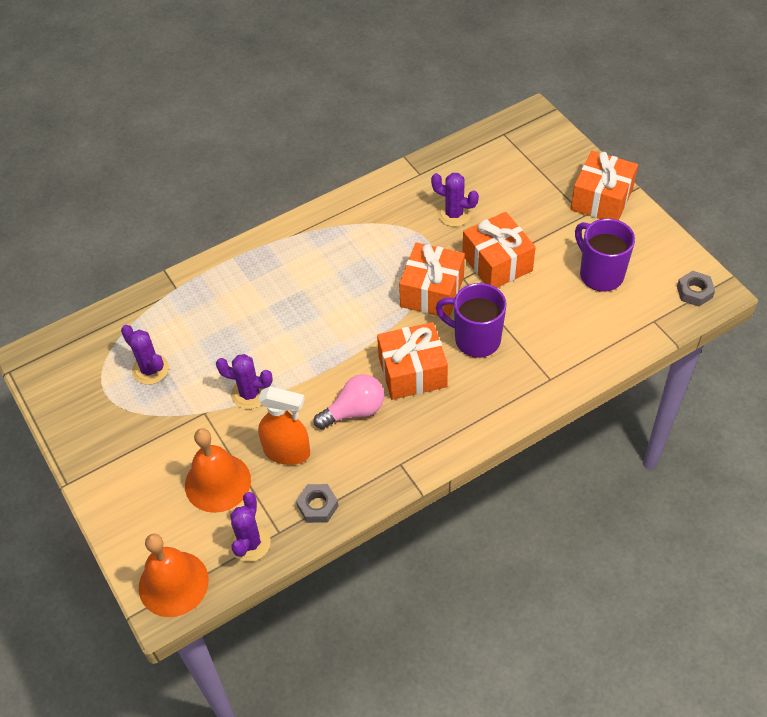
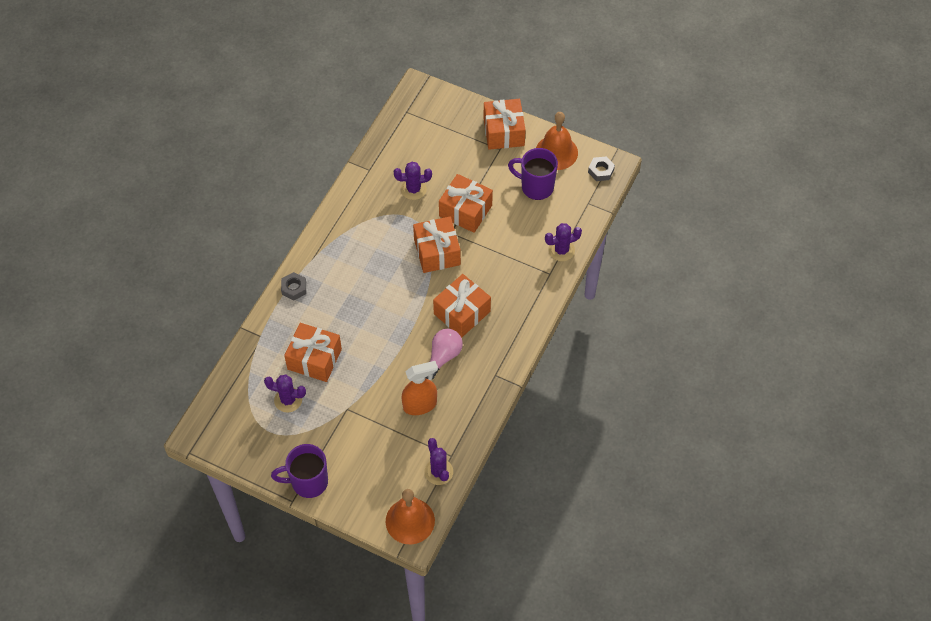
camera: 35 degrees left, 5 degrees up
(212, 340) = (314, 359): none -> orange gift
(217, 482) = (390, 447): orange bell -> orange bell (556, 152)
(250, 394) = (367, 381): purple cactus -> purple cactus (561, 250)
(317, 506) = (463, 427): grey nut -> grey nut (294, 288)
(475, 339) = (487, 271): purple mug -> purple mug (308, 482)

